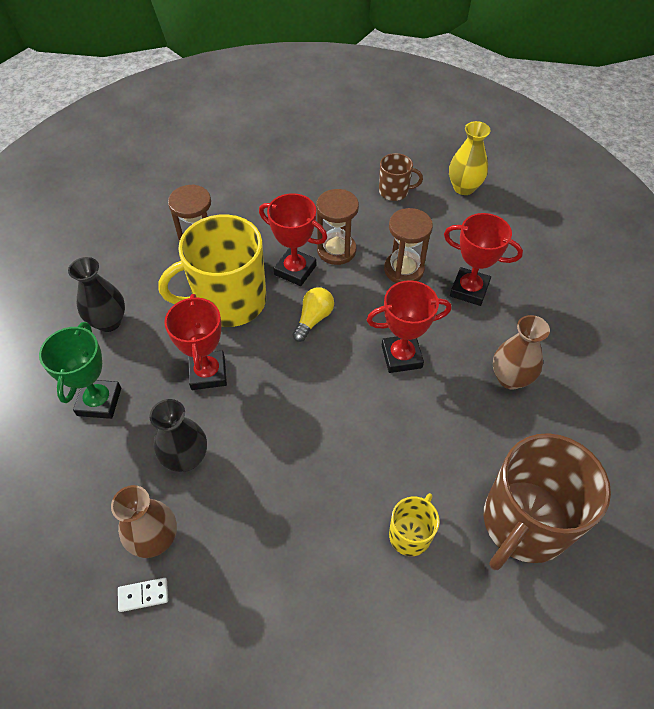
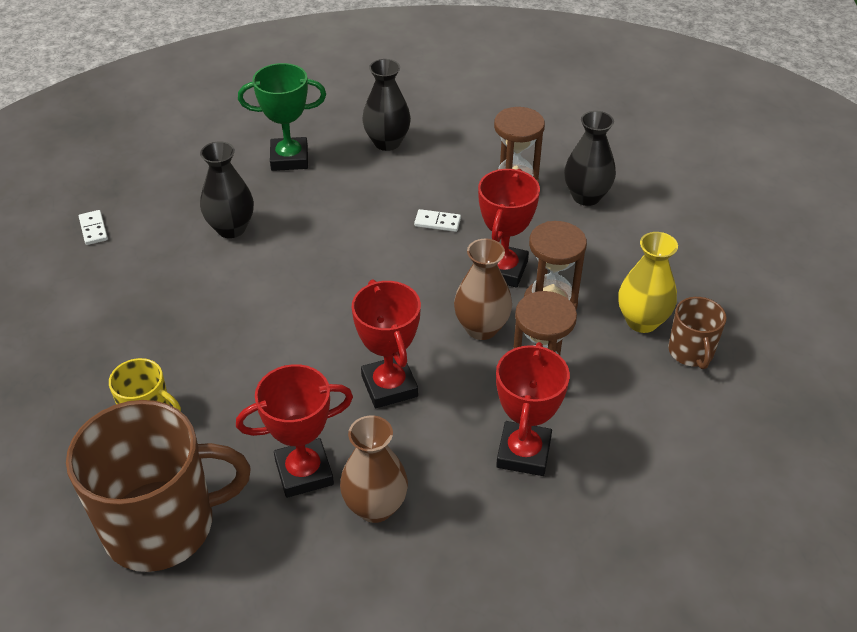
camera: 80 degrees right, 10 degrees down
(155, 539) = (146, 225): brown vase -> brown vase (481, 328)
(208, 373) = (335, 224): red trophy -> red trophy (304, 472)
(229, 208) = (586, 196): none -> black vase
(229, 301) = (437, 222): yellow mug -> white domino
(313, 319) = (429, 297): yellow light bulb -> none
(464, 188) = (739, 436): yellow vase -> yellow vase (642, 321)
(524, 523) = (162, 525): brown mug -> brown mug turned 135 degrees clockwise

